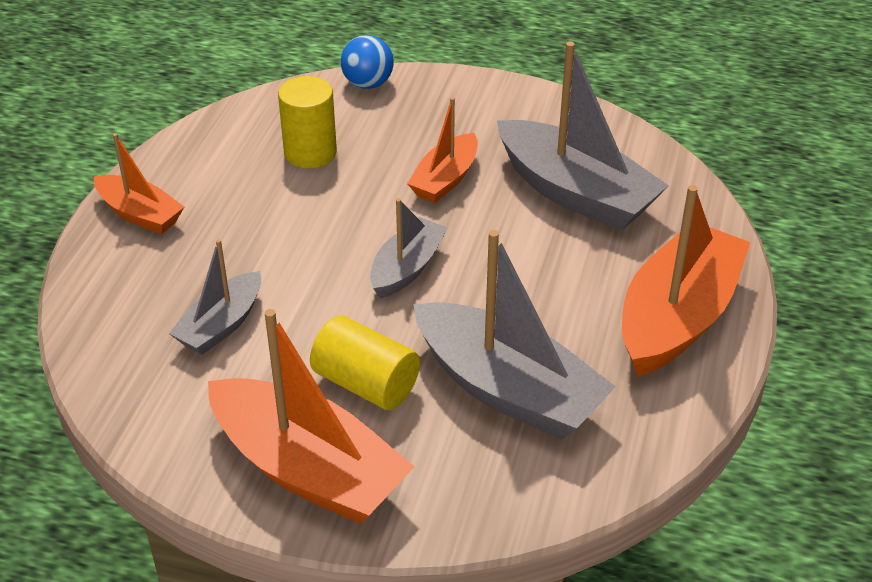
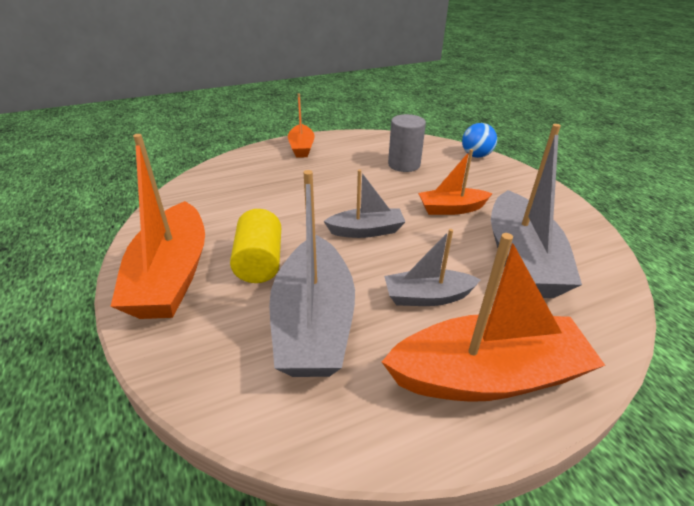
camera: 50 degrees right, 5 degrees down
(221, 325) = (254, 198): grey boat -> grey boat (427, 297)
(310, 153) = (404, 164): yellow cylinder -> grey cylinder

